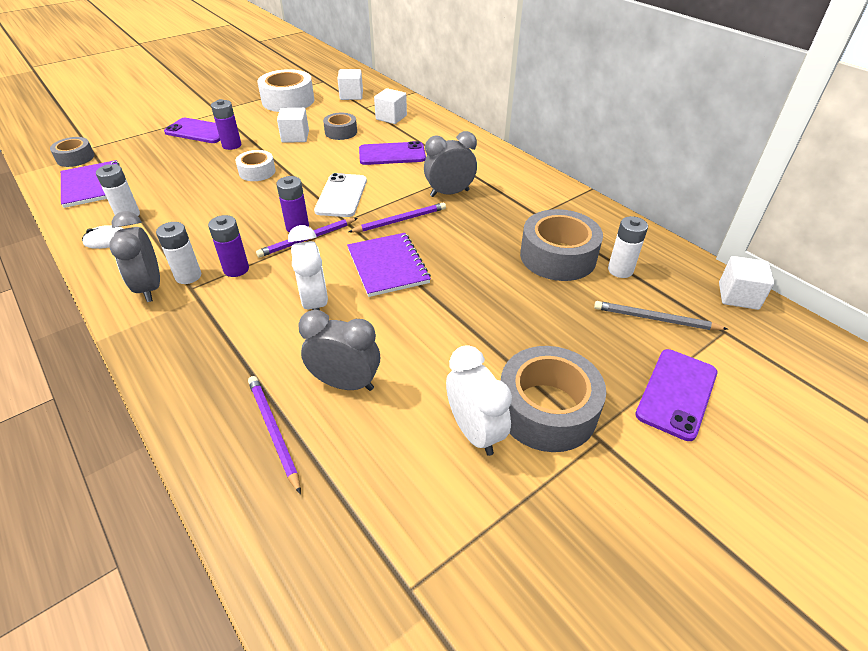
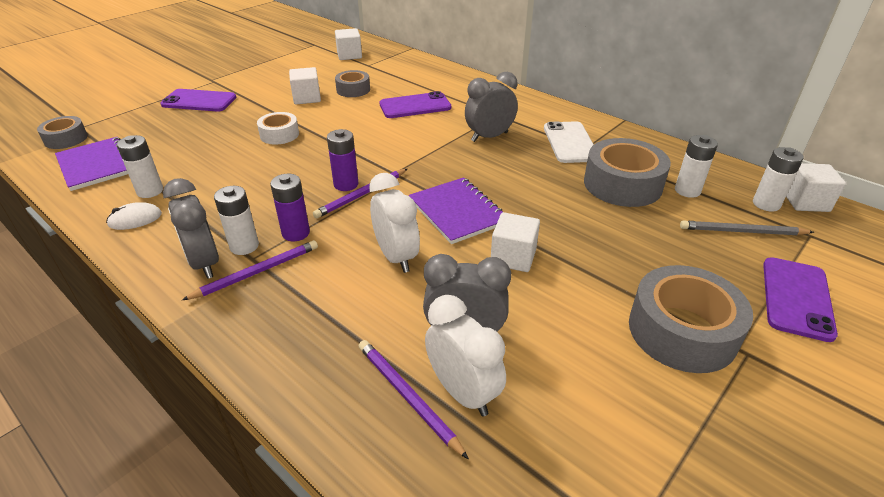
camera: 10 degrees left, 5 degrees down
(231, 145) = (241, 111): purple battery -> none
(288, 100) = (285, 65): white tape -> none
(341, 196) = (380, 149): white phone -> white phone (570, 142)
(391, 117) = (399, 72): white cube -> white cube (513, 257)
(400, 220) = (451, 167): purple pencil -> purple pencil (257, 272)
(474, 432) = (621, 364): white clock -> white clock (463, 392)
(695, 293) = (766, 204): none -> white battery

